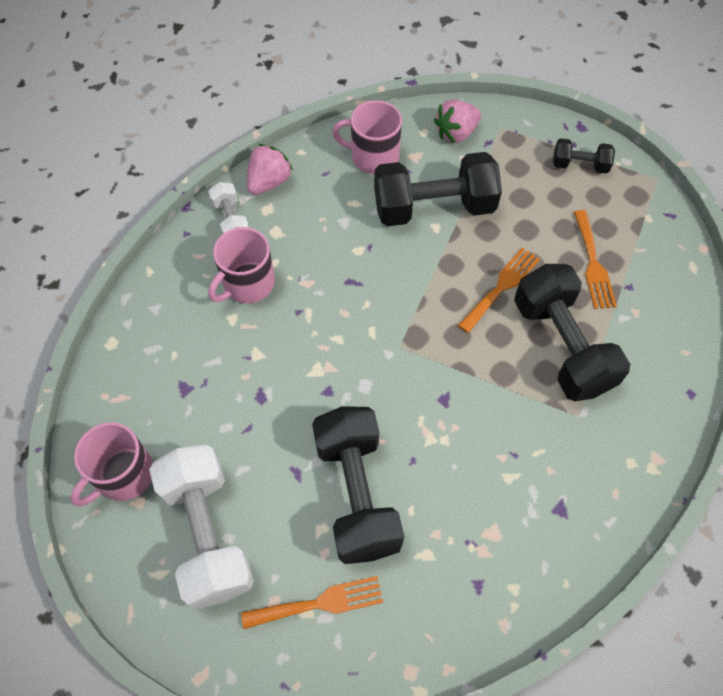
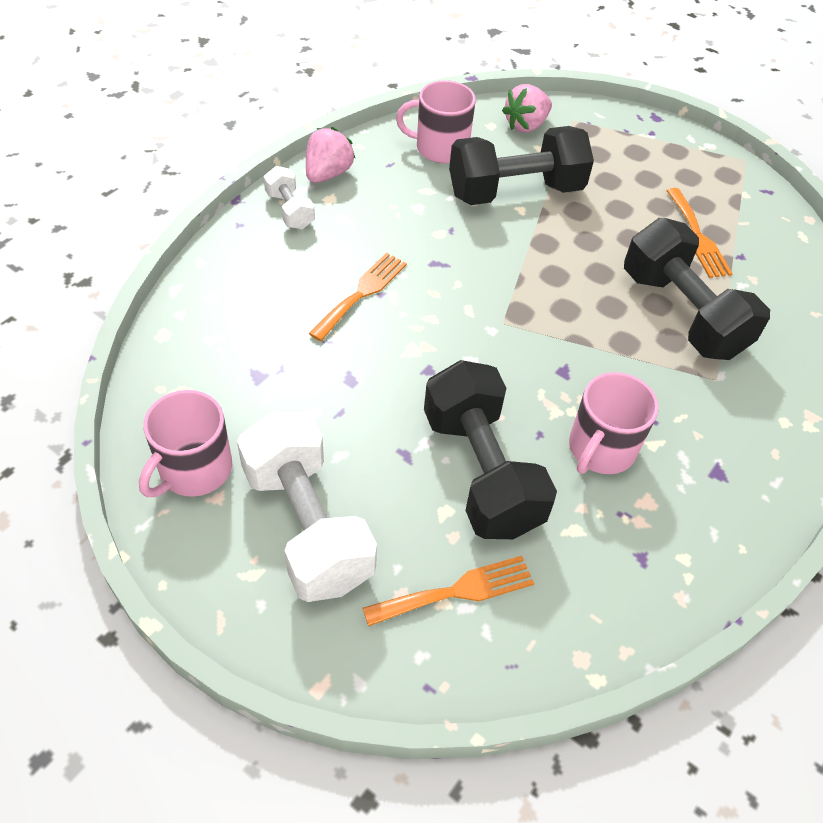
camera: 10 degrees left, 10 degrees down
(247, 283) = (318, 269): pink mug -> pink mug (601, 449)
(501, 287) = (604, 261): orange fork -> orange fork (361, 293)
(579, 165) = (662, 150): black dumbbell -> none

